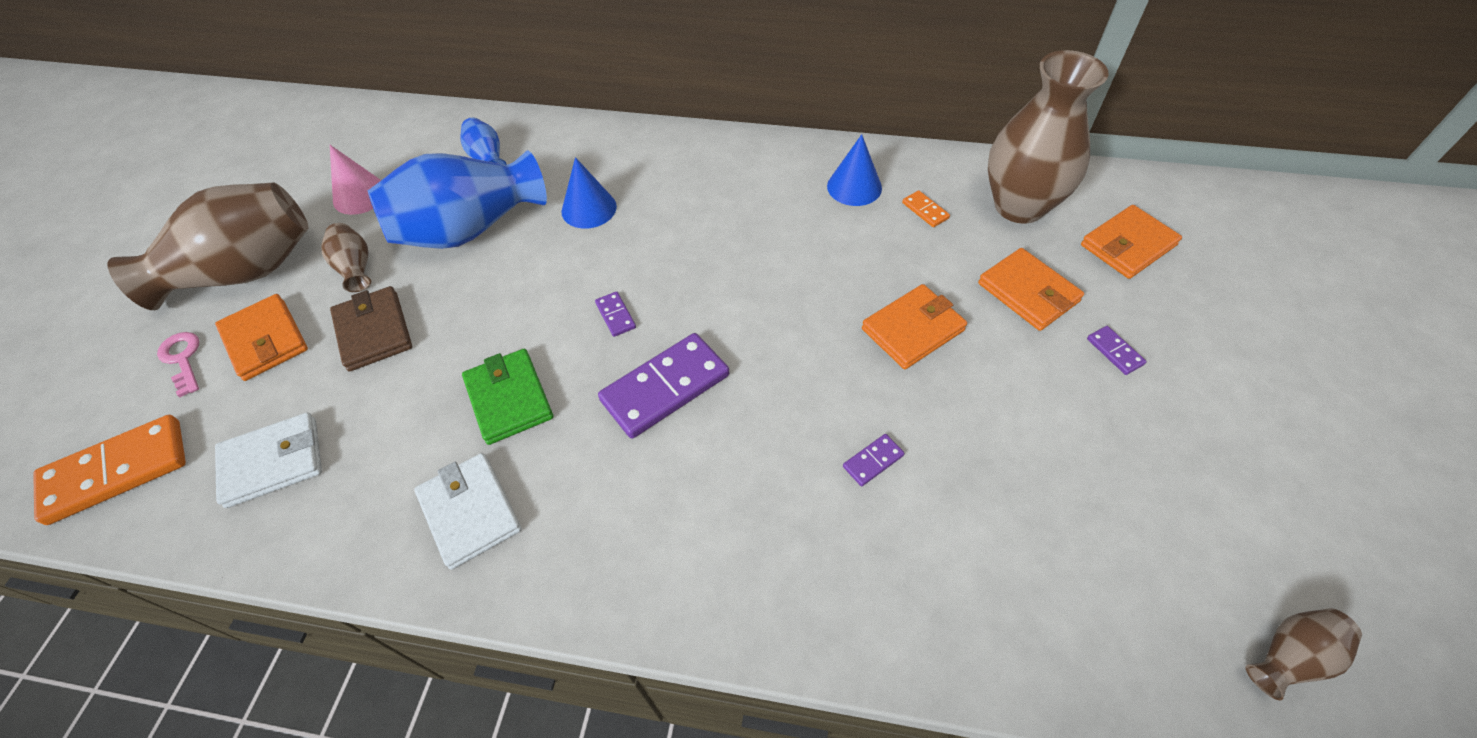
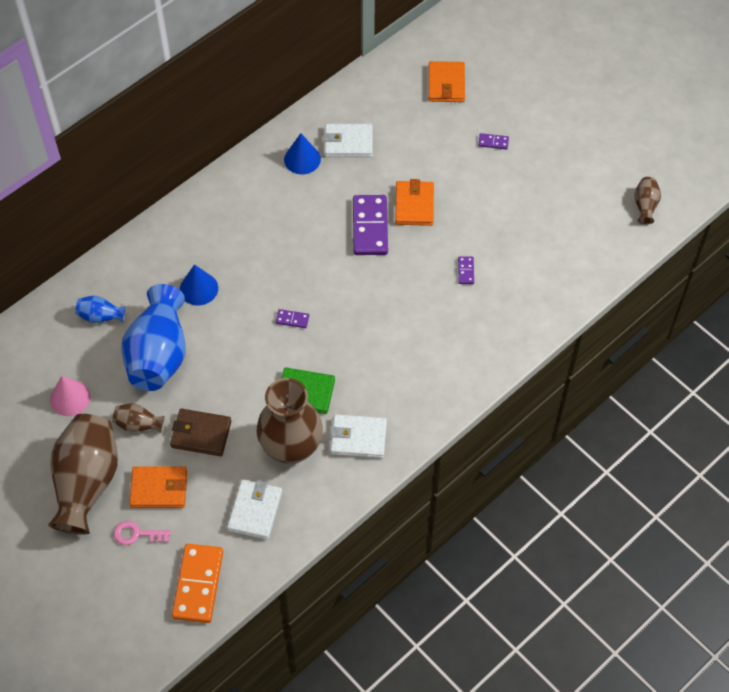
camera: 55 degrees left, 5 degrees up
(665, 387) = (357, 324): purple domino -> purple domino (370, 227)
(925, 210) = (348, 143): orange domino -> white wallet
(1019, 206) = (383, 103): brown vase -> brown vase (291, 447)
(1028, 292) = (435, 145): orange wallet -> none

